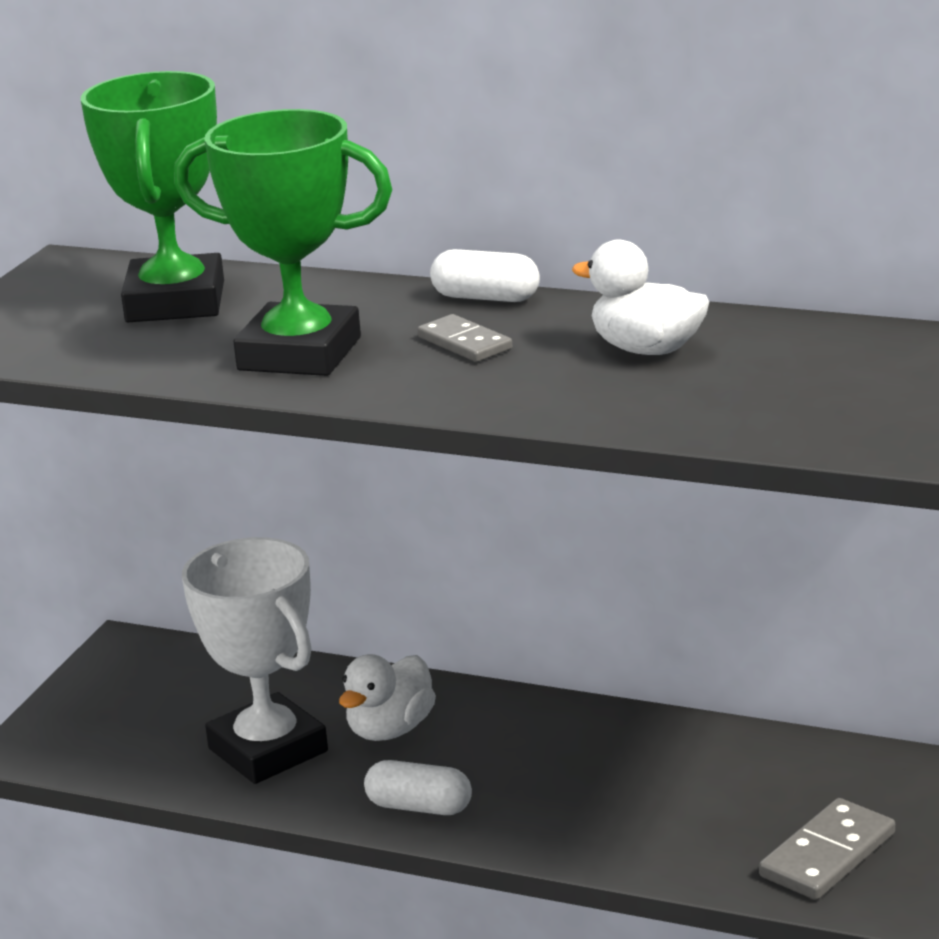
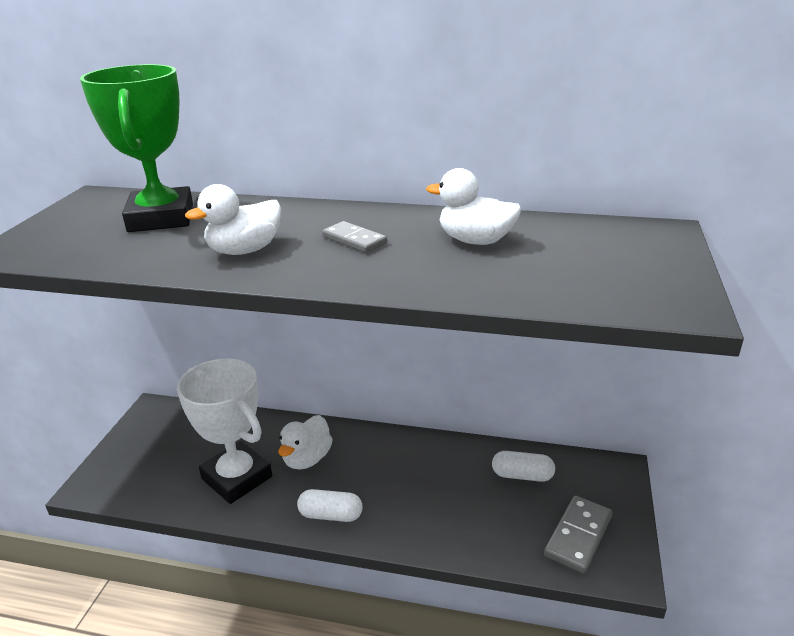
camera: 10 degrees left, 5 degrees up
(299, 354) = (244, 250): green trophy -> white duck
(486, 298) = (360, 210): white capsule -> white capsule (522, 475)

